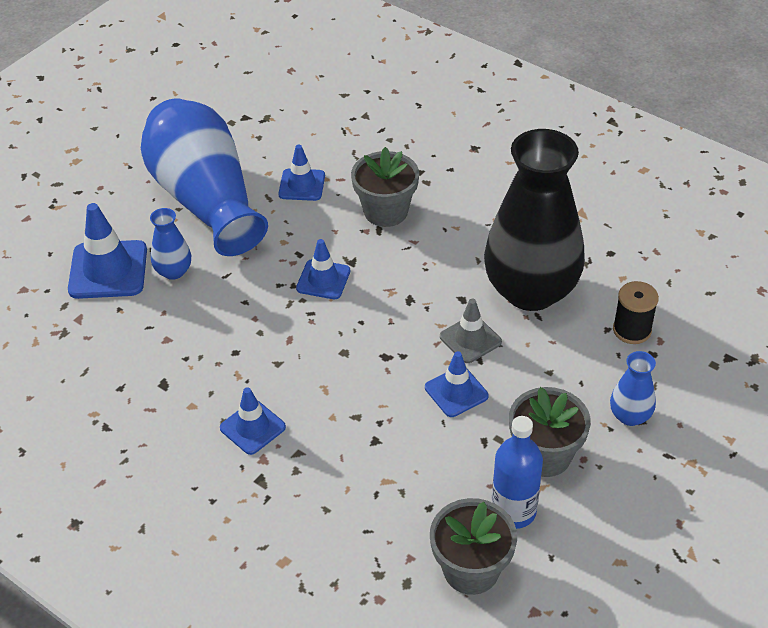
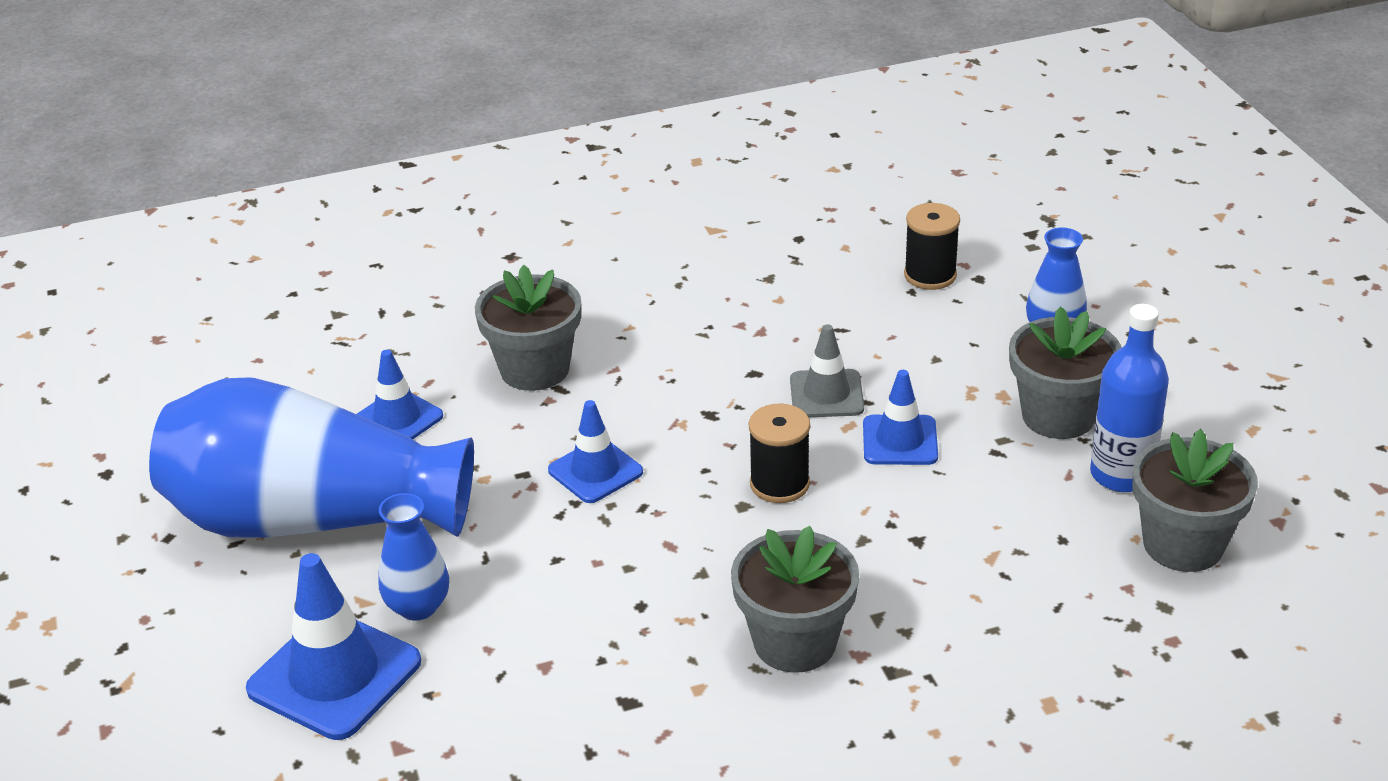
camera: 55 degrees left, 10 degrees down
(252, 427) = (795, 642): blue traffic cone -> grey flower pot
(374, 358) = (779, 484): none -> black spool
(530, 291) = (796, 317): black vase -> none

